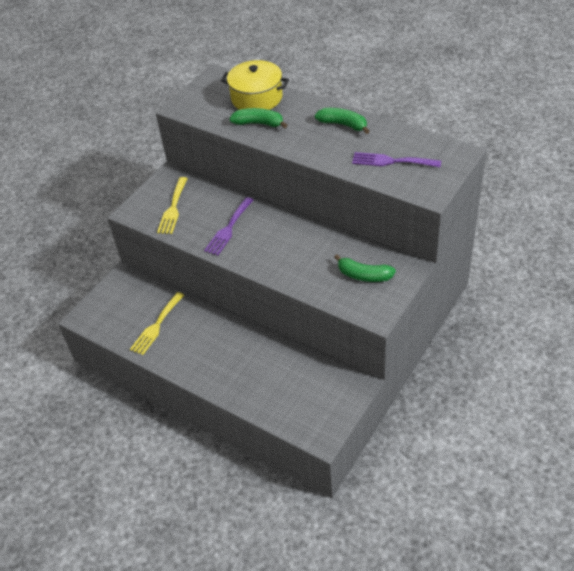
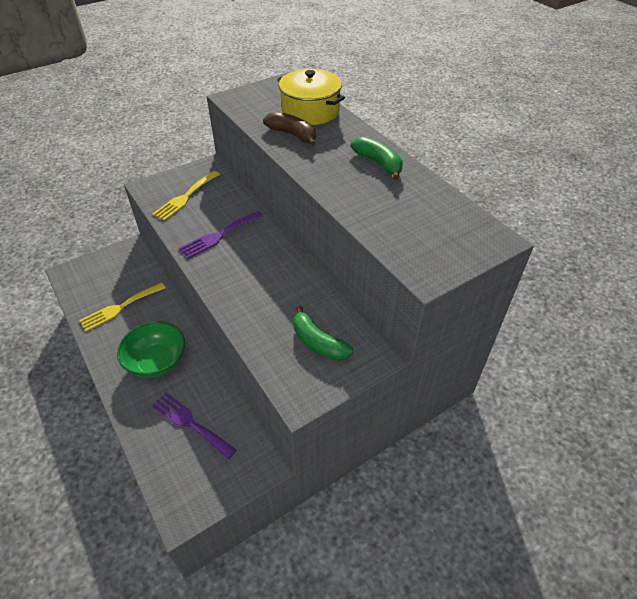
camera: 20 degrees right, 0 degrees up
(223, 352) = (157, 362): none -> green bowl
(259, 123) = (292, 135): green banana -> brown banana
(391, 161) = (405, 220): purple fork -> purple fork (190, 423)

